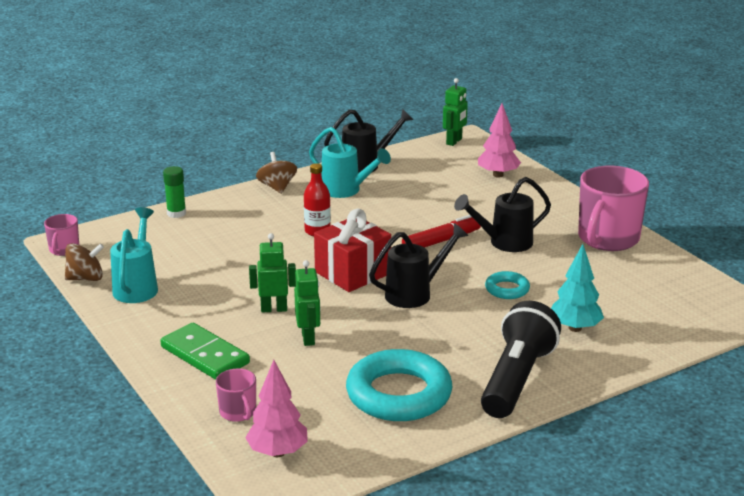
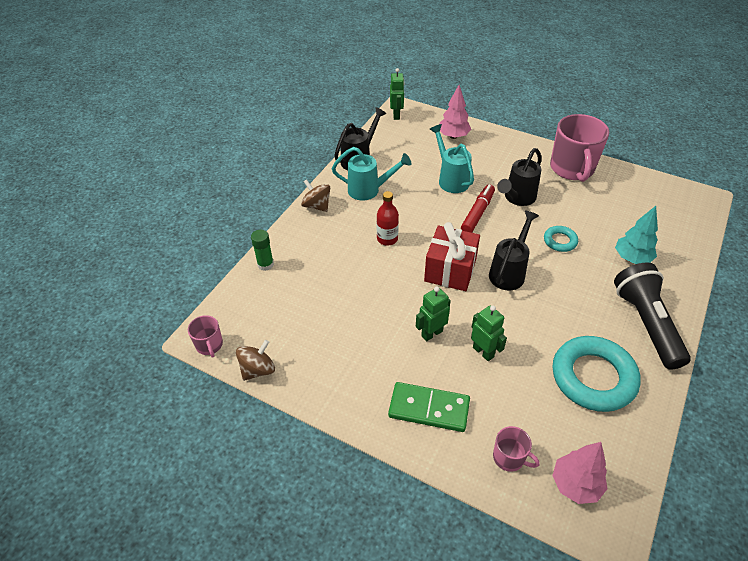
camera: 30 degrees left, 20 degrees up
(137, 286) = (308, 358): turquoise watering can -> turquoise watering can (451, 179)

